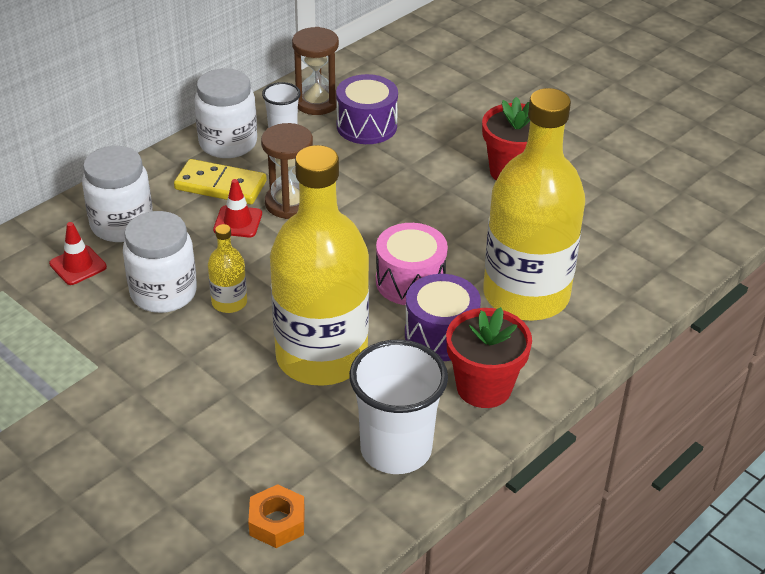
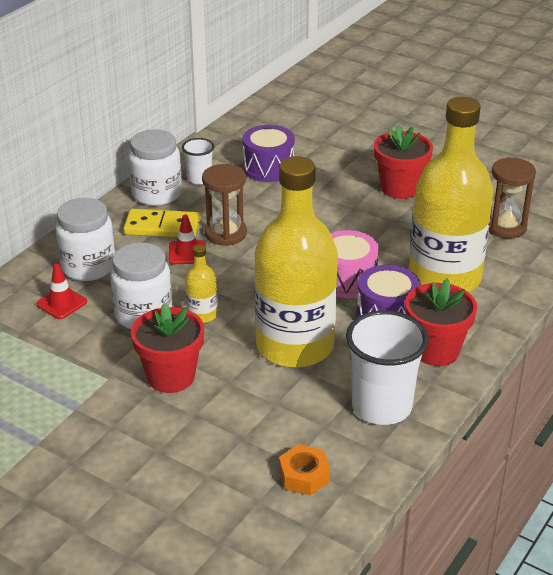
camera: 10 degrees left, 5 degrees down
(168, 374) = (171, 376): none -> red flower pot
(316, 102) = (220, 155): brown hourglass -> brown hourglass (505, 227)

